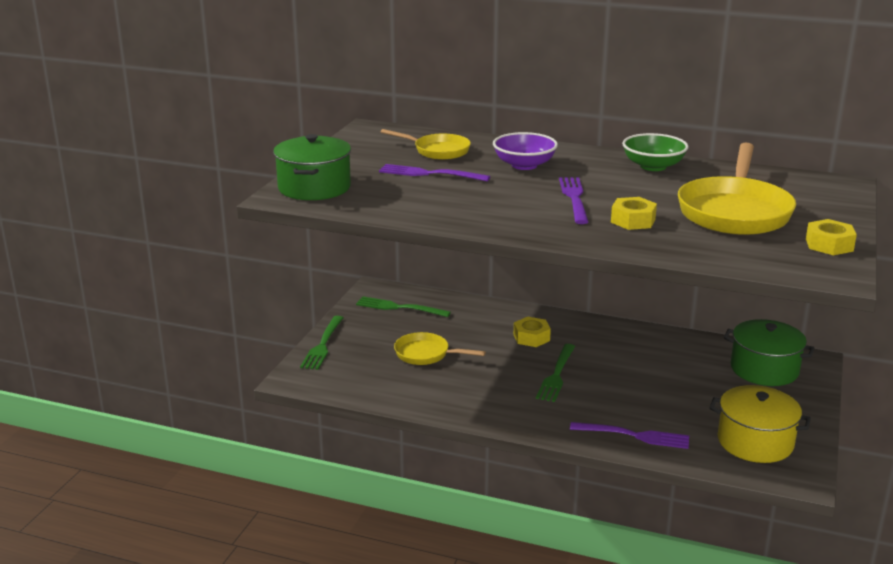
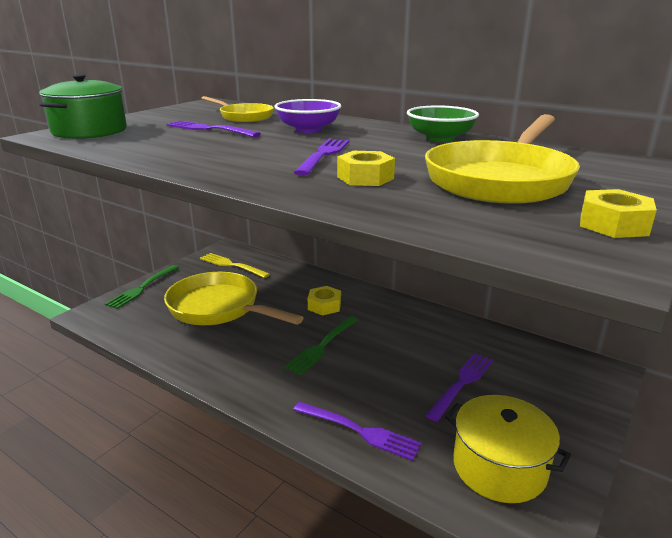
camera: 15 degrees right, 0 degrees up
(399, 308) = (232, 265): green fork -> yellow fork
(426, 354) = (219, 308): yellow pan -> yellow pan, size x1.79
(698, 387) = (462, 383): none -> purple fork
(764, 369) = (546, 374): green pot -> none

